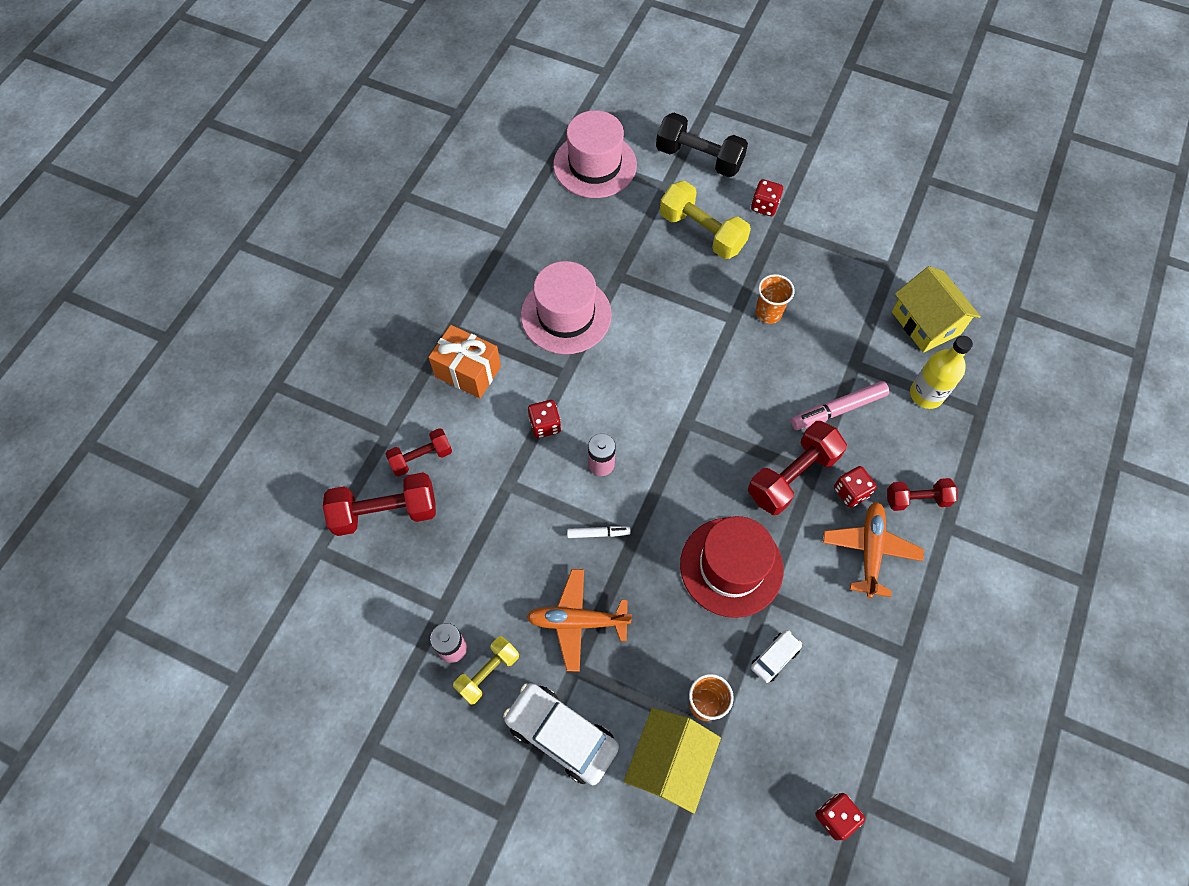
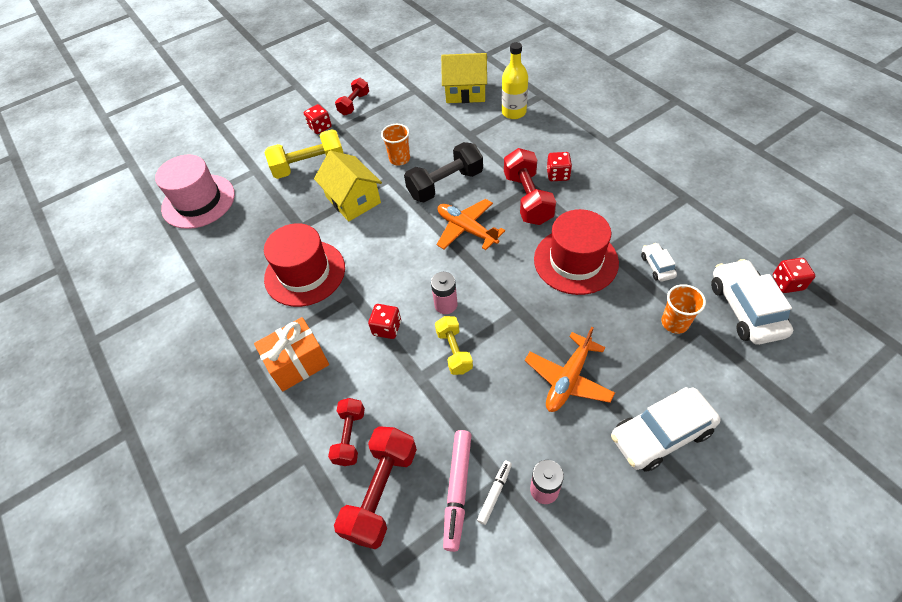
camera: 55 degrees left, 10 degrees down
(488, 672) = (581, 469): yellow dumbbell -> yellow dumbbell (454, 351)
(566, 315) = (305, 273): pink hat -> red hat
(598, 533) = (502, 332): white marker -> white marker (495, 493)
(669, 763) = (712, 366): yellow house -> yellow house (353, 200)
(699, 158) = (252, 143): black dumbbell -> black dumbbell (445, 184)
(767, 777) = (745, 309): none -> white car
(838, 409) = (495, 156): pink marker -> pink marker (457, 490)
(870, 550) = (604, 183): orange plane -> orange plane (466, 229)
(917, 499) = (582, 146): red dumbbell -> red dumbbell (354, 104)

